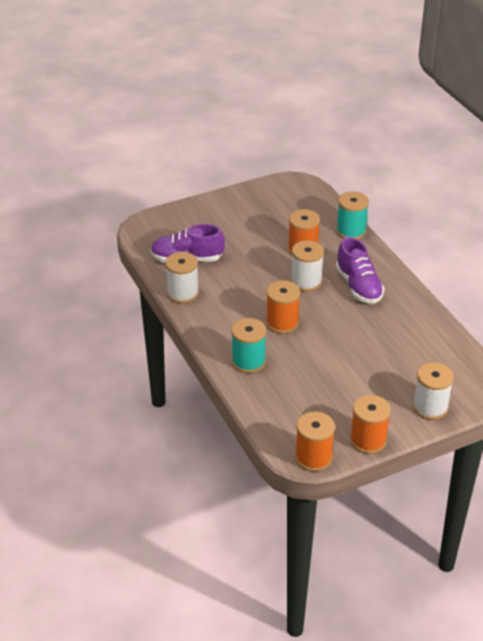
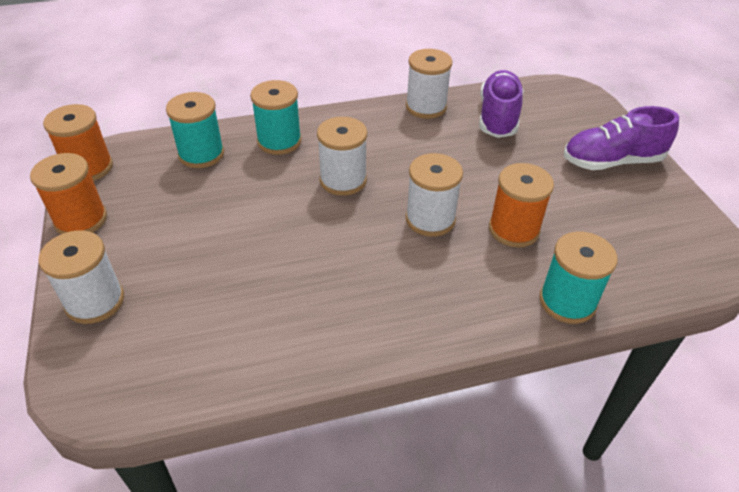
camera: 100 degrees right, 5 degrees up
(277, 399) = (201, 154): none -> turquoise spool
(282, 323) = (343, 180): orange spool -> white spool
(358, 286) = (407, 279): purple shoe -> purple shoe (611, 161)

